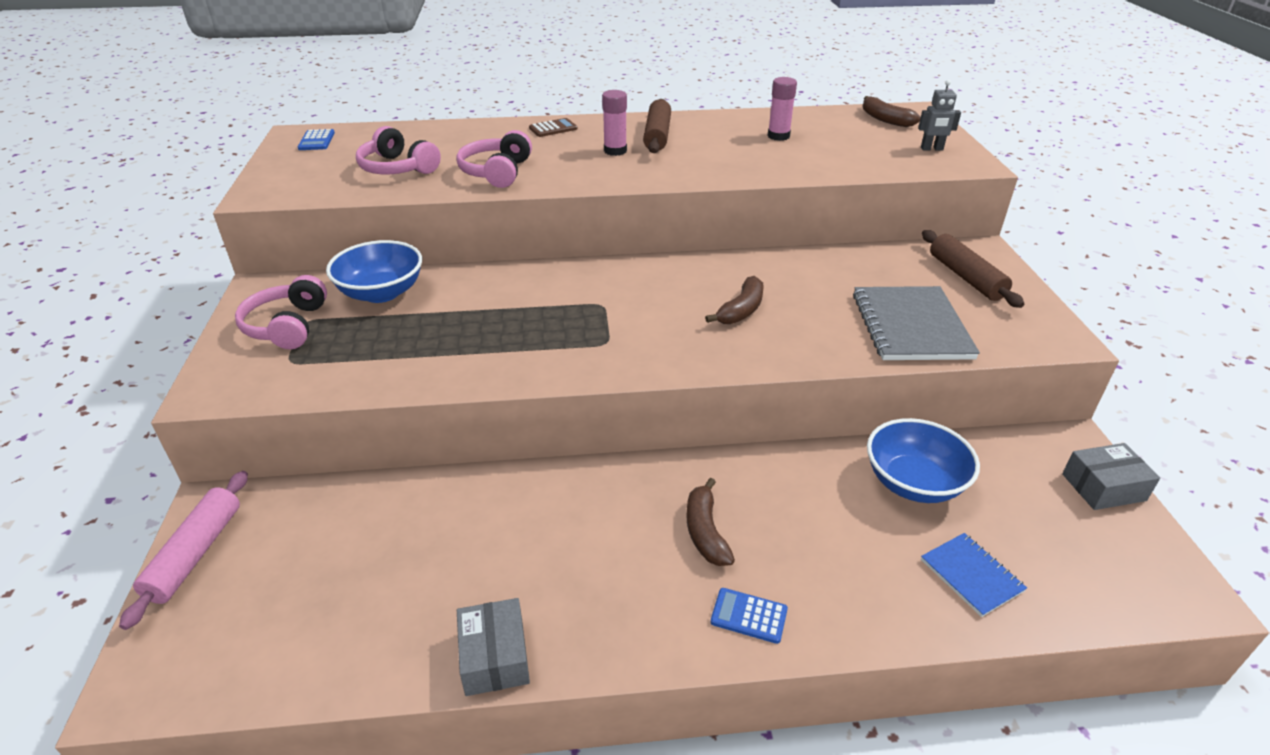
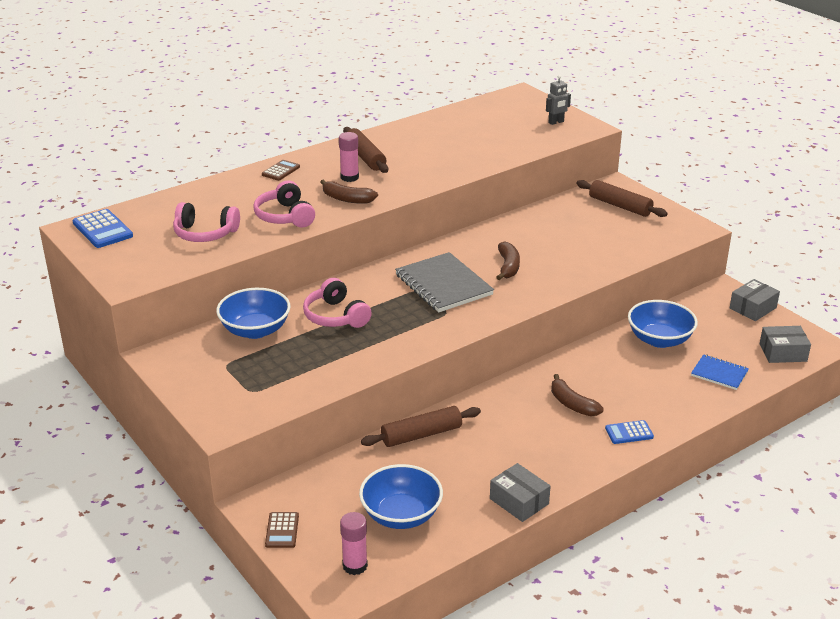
camera: 30 degrees left, 5 degrees down
(195, 554) = (282, 530): pink rolling pin -> brown calculator
(287, 326) = (217, 372): pink headphones -> pink headphones (335, 316)
(316, 141) = (102, 230): blue calculator -> blue calculator, size x1.60
(336, 600) = (401, 515): none -> blue bowl
(477, 493) = (421, 435): none -> brown rolling pin
(778, 136) = (449, 137): pink glue stick -> pink glue stick (355, 566)
(885, 119) = (507, 105): brown banana -> brown banana (347, 199)
(910, 326) = (613, 246): grey notebook -> grey notebook (443, 285)
(1111, 582) = (783, 352): none -> grey box

